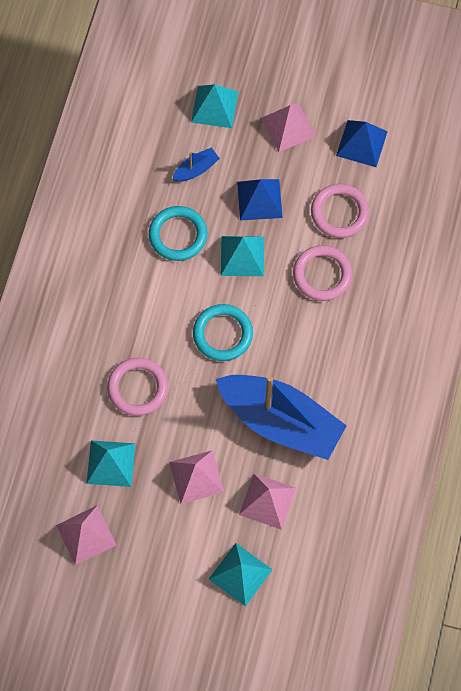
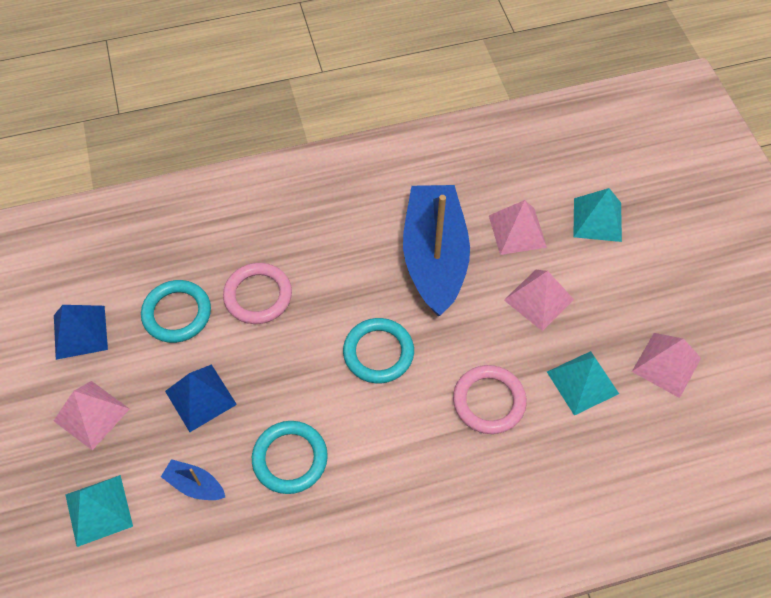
camera: 120 degrees left, 10 degrees down
(242, 256) = (278, 380): turquoise pyramid -> none
(339, 212) = (177, 313): pink ring -> turquoise ring

